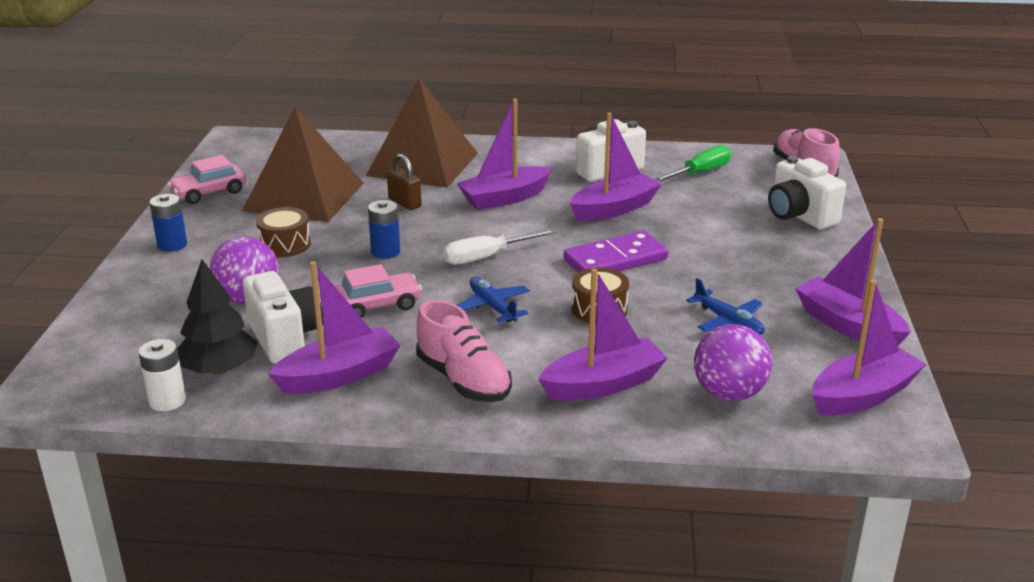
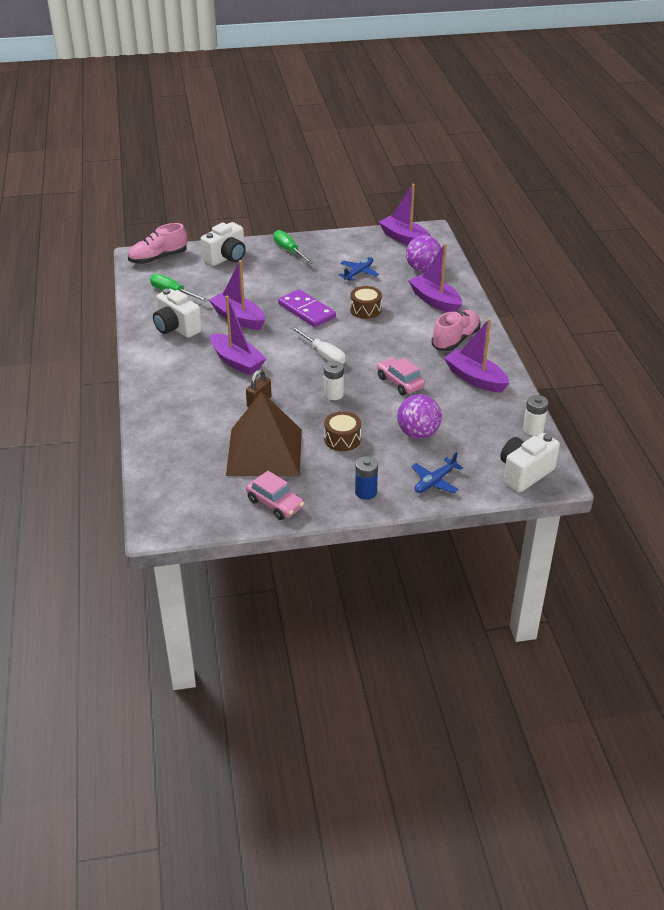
camera: 105 degrees left, 10 degrees up
(219, 369) = (495, 420): black tree -> none
(285, 338) = (452, 406): white camera -> white camera (524, 473)
(385, 252) = (333, 394): blue battery -> white battery
(423, 164) = (188, 408): brown pyramid -> none
(492, 307) = (380, 343): blue plane -> blue plane (435, 481)
(819, 268) = (289, 251): none -> green screwdriver
(848, 326) = (346, 242): purple boat -> none

